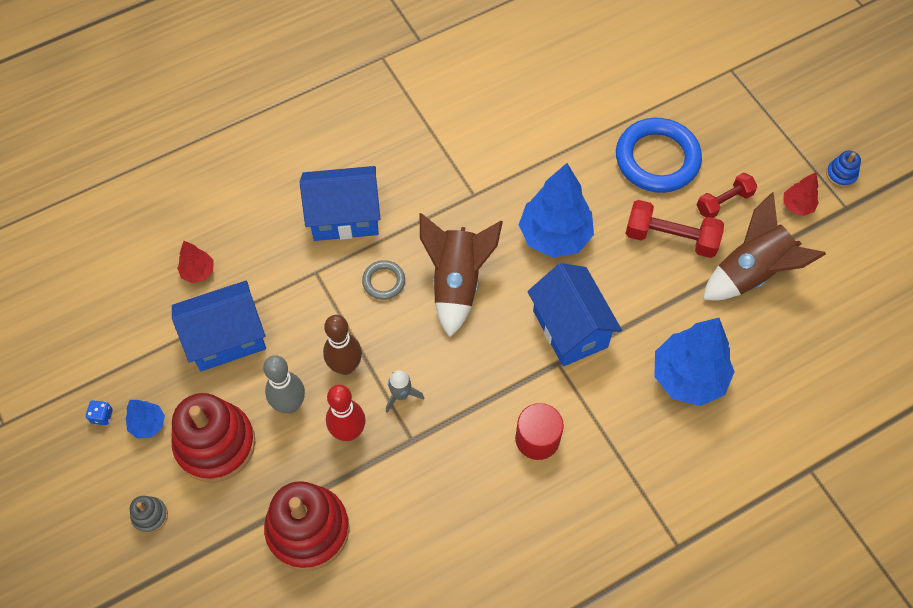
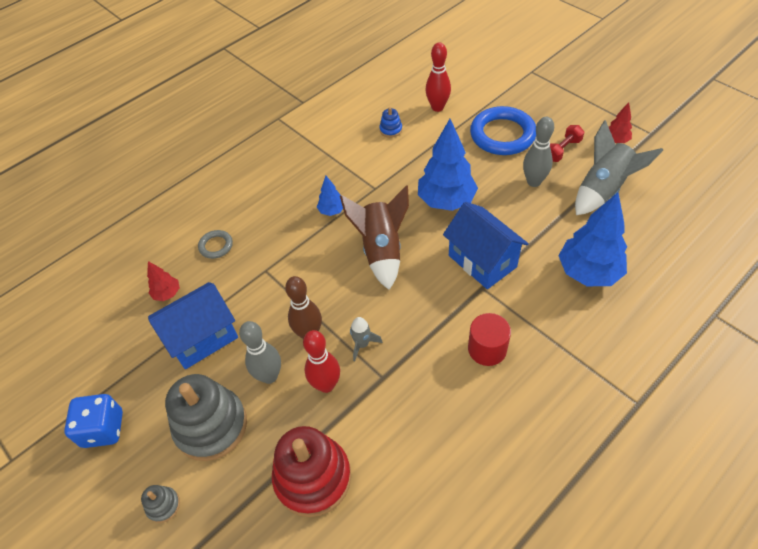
camera: 10 degrees left, 10 degrees down
(102, 416) = (103, 429): blue dice -> blue dice, size x2.25
(148, 424) = (147, 425): blue tree -> blue tree (332, 211)
(215, 444) = (211, 426): red stacking toy -> grey stacking toy
(344, 217) = (278, 226): blue house -> none
(384, 281) = (322, 264): grey ring -> grey ring (216, 246)
(589, 94) = (437, 107): none -> red bowling pin
(670, 238) = (533, 182): red dumbbell -> grey bowling pin
(751, 272) = (603, 190): brown rocket -> grey rocket
(841, 174) = (637, 115): blue stacking toy -> blue stacking toy (391, 130)

